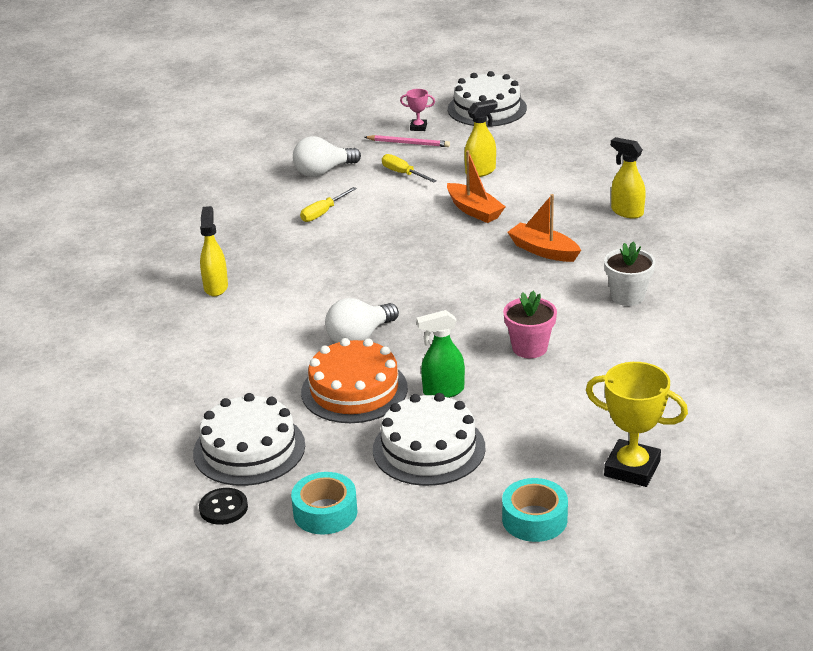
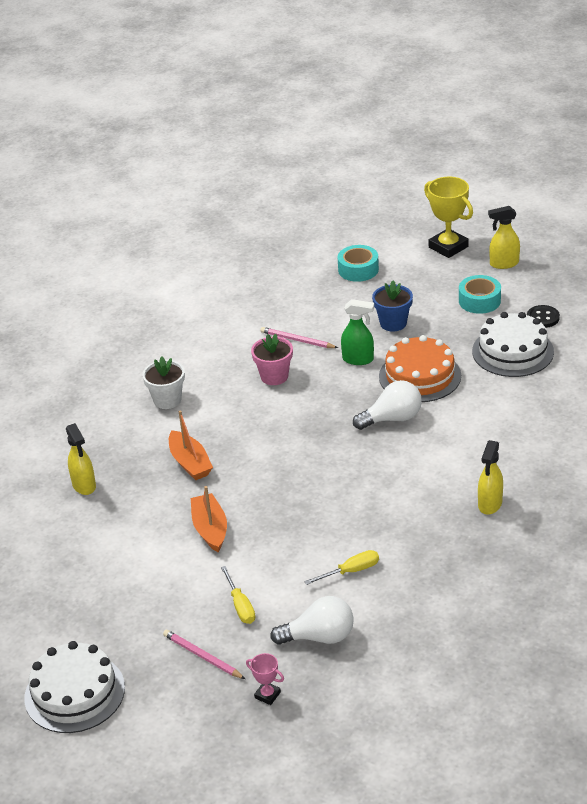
camera: 155 degrees left, 5 degrees up
(418, 127) = (173, 683): pink trophy -> pink trophy (267, 695)
(429, 448) = (393, 323): white cake -> blue flower pot
(481, 171) = (163, 583): yellow spray bottle -> yellow spray bottle (503, 264)
(538, 395) = (297, 340): none -> pink pencil
(632, 468) = (279, 283): yellow trophy -> yellow trophy (448, 247)

